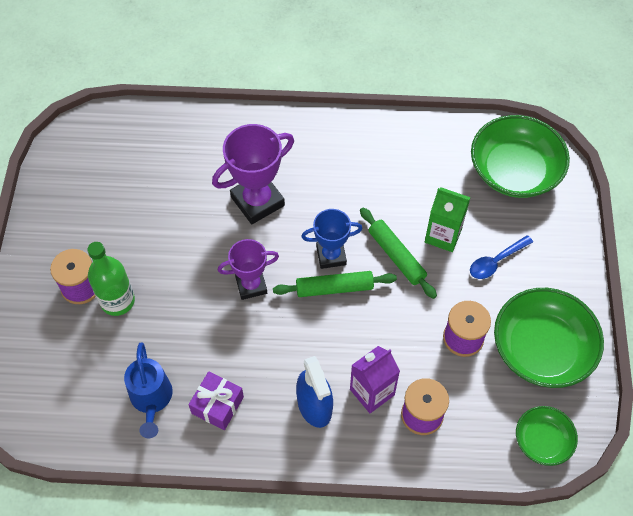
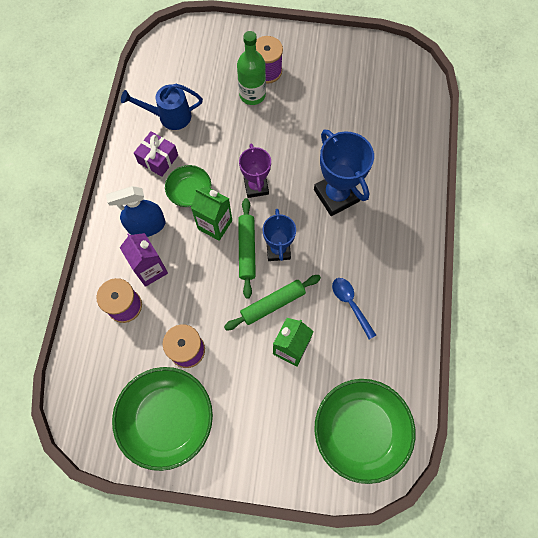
camera: 95 degrees right, 10 degrees up
(257, 201) = (336, 195): purple trophy -> blue trophy
(306, 326) = (215, 225): none -> green carton
(496, 261) = (259, 393): blue spoon -> blue spoon (350, 304)
(542, 441) = (85, 402): green bowl -> green bowl (190, 192)

